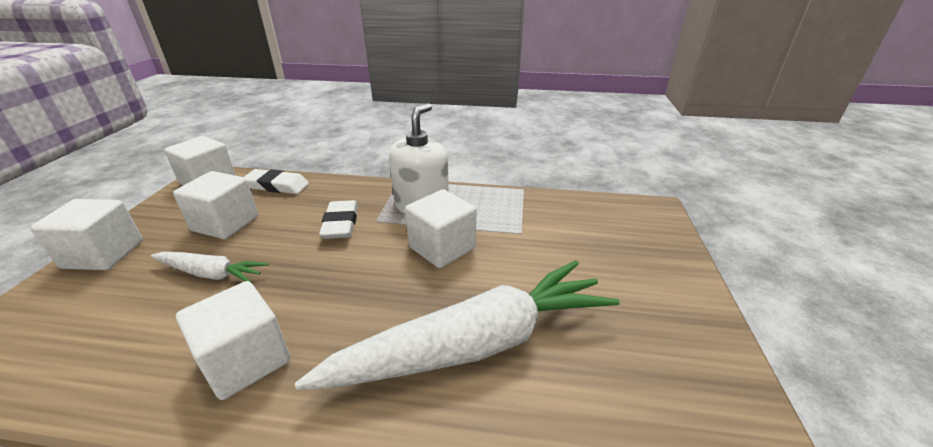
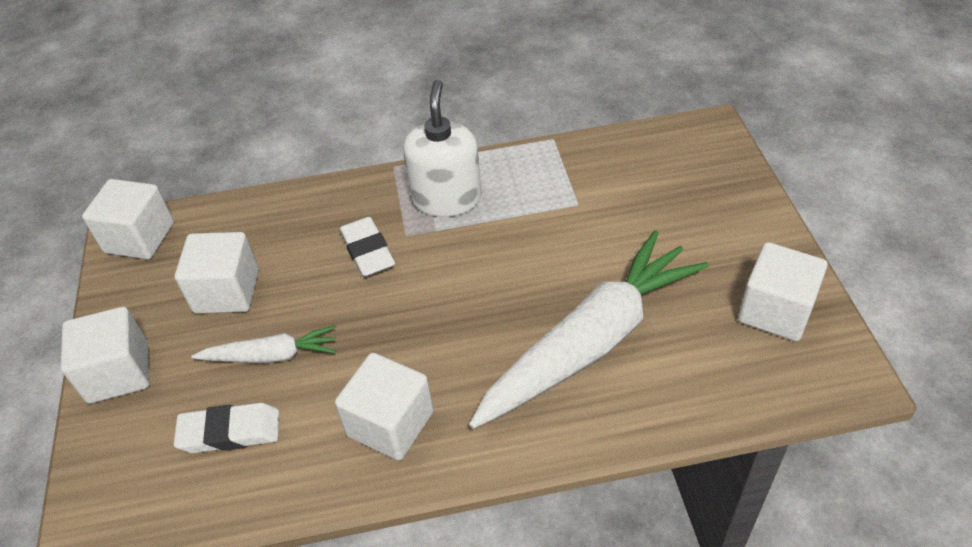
camera: 15 degrees left, 15 degrees up
(277, 186) = (241, 219): white eraser -> white eraser (230, 432)
(442, 248) = (503, 249): white cube -> white cube (775, 311)

